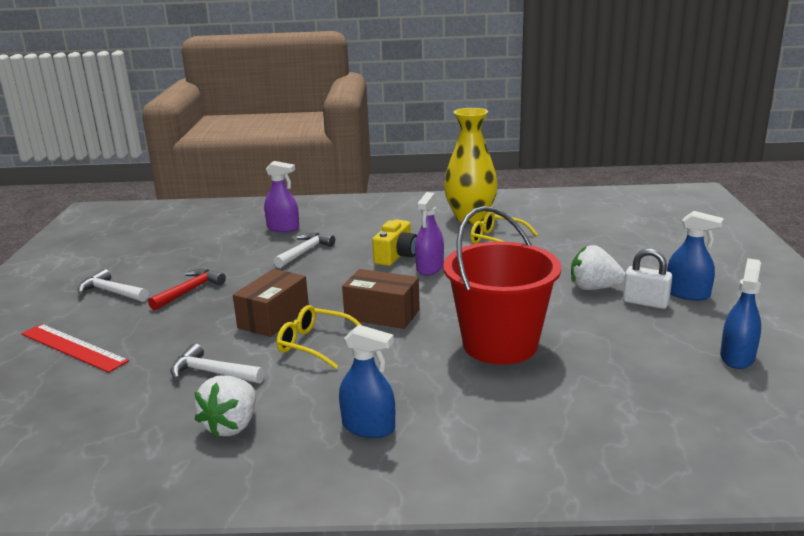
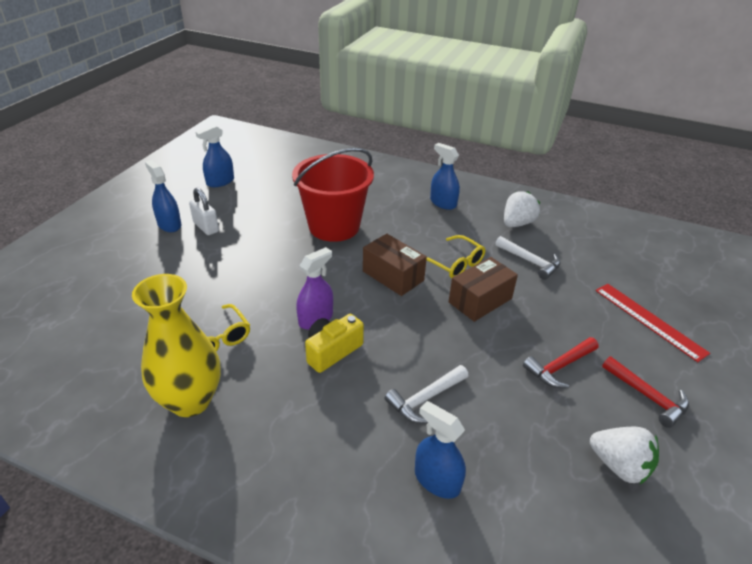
camera: 160 degrees left, 15 degrees up
(111, 292) = (648, 396): white hammer -> red hammer
(283, 228) = (437, 480): purple spray bottle -> blue spray bottle
(593, 288) = (218, 250): white strawberry -> white strawberry (619, 466)

